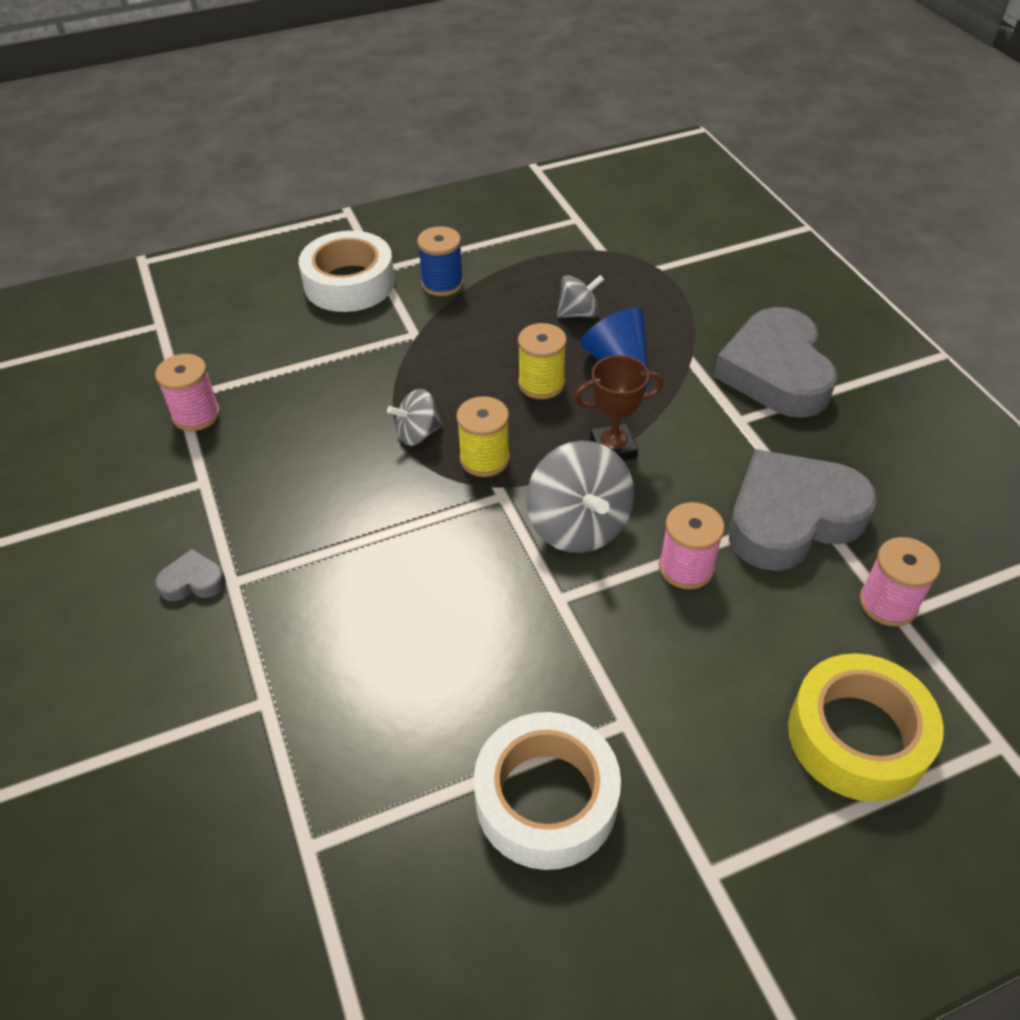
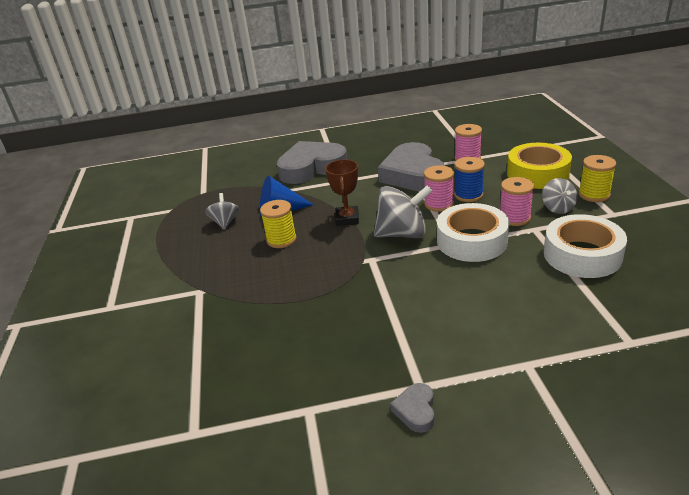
camera: 75 degrees left, 15 degrees down
(196, 415) = (224, 419): pink spool -> pink spool (514, 218)
(349, 283) = (114, 324): white tape -> white tape (471, 241)
(418, 433) = (303, 291): grey spinning top -> grey spinning top (557, 208)
(442, 284) = (153, 276): blue spool -> blue spool (468, 195)
(484, 459) = (338, 264): yellow spool -> yellow spool (594, 195)
(775, 372) = (311, 168): grey heart -> grey heart turned 150 degrees clockwise

